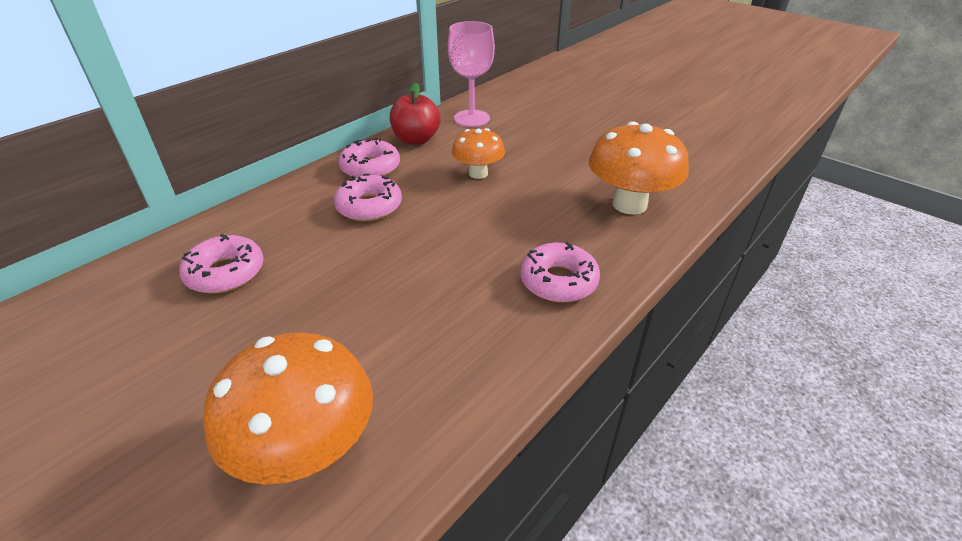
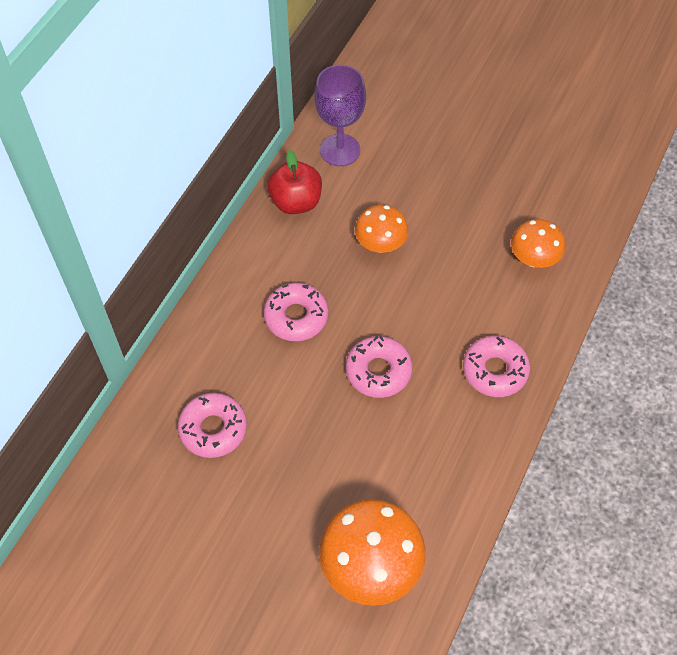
camera: 15 degrees left, 20 degrees up
(370, 167) = (270, 259): pink donut -> pink donut (378, 371)
(471, 118) = (340, 150): pink goblet -> purple goblet
(629, 204) = (533, 259): orange mushroom -> orange mushroom, size x0.61

